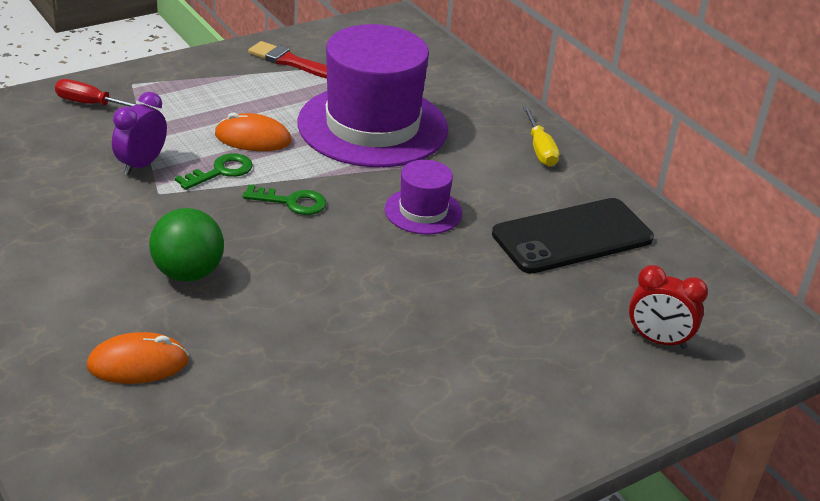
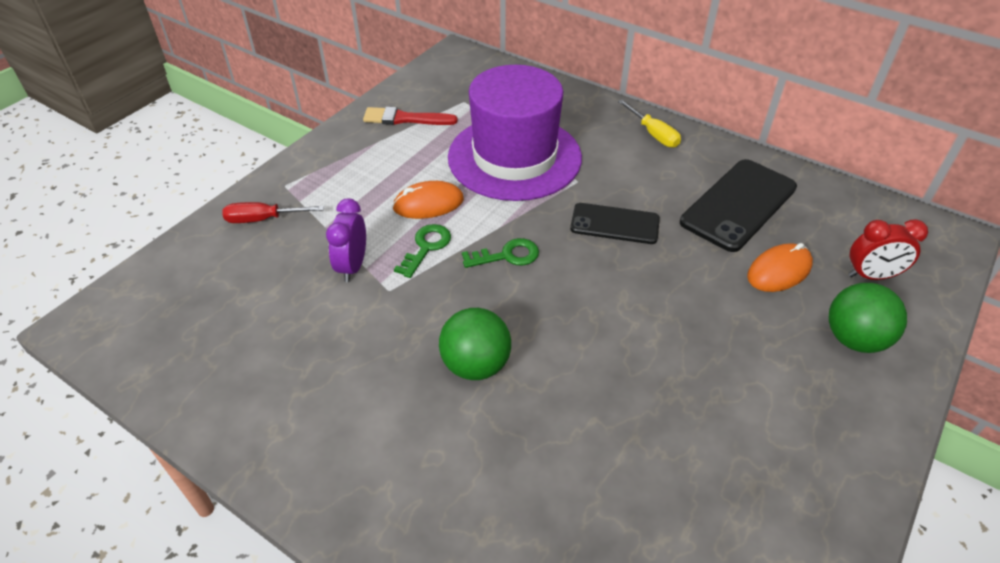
camera: 20 degrees left, 10 degrees up
(138, 364) = (504, 485): orange mouse -> orange mouse (779, 271)
(423, 211) = (614, 224): purple hat -> black phone
(582, 382) = (854, 339): none -> green ball

